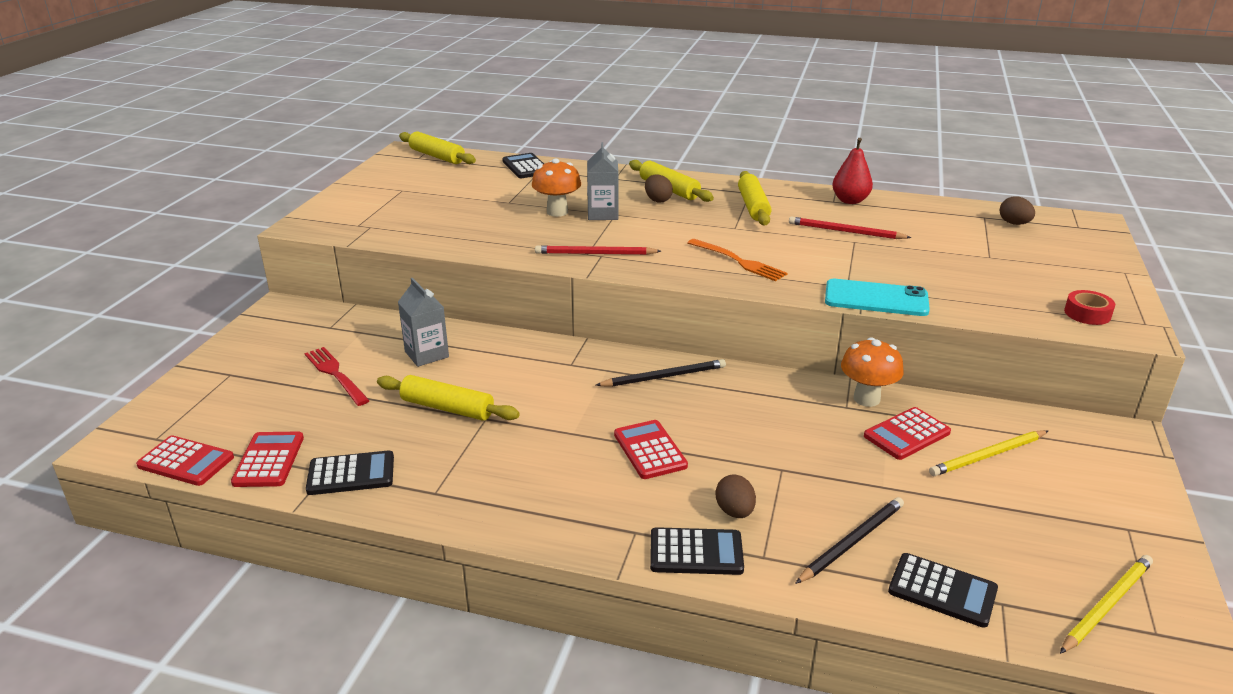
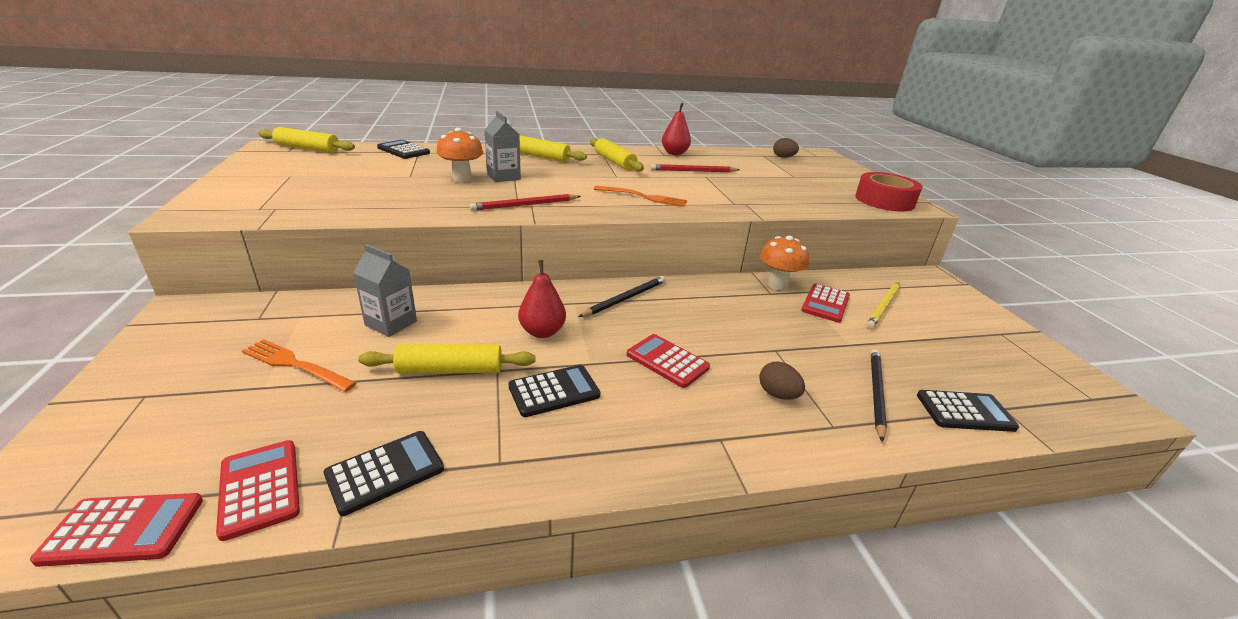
camera: 30 degrees left, 0 degrees up
(335, 374) = (294, 364): red fork -> orange fork
(552, 392) = (542, 332): none -> red pear
(657, 200) = (539, 164): brown egg -> none
(696, 552) = (784, 441): black calculator -> black calculator (554, 391)
(876, 298) = (761, 209): turquoise phone -> none
(1087, 314) = (884, 201): red tape -> red tape, size x1.88
(1106, 605) = (1051, 388): yellow pencil -> none

